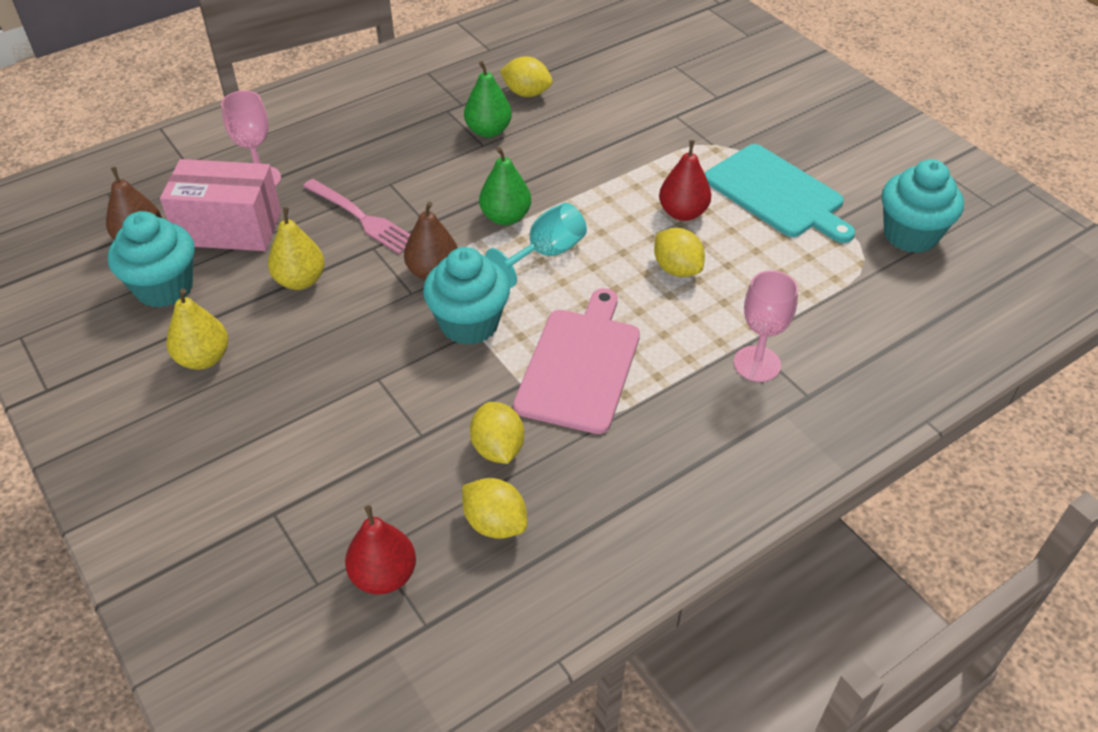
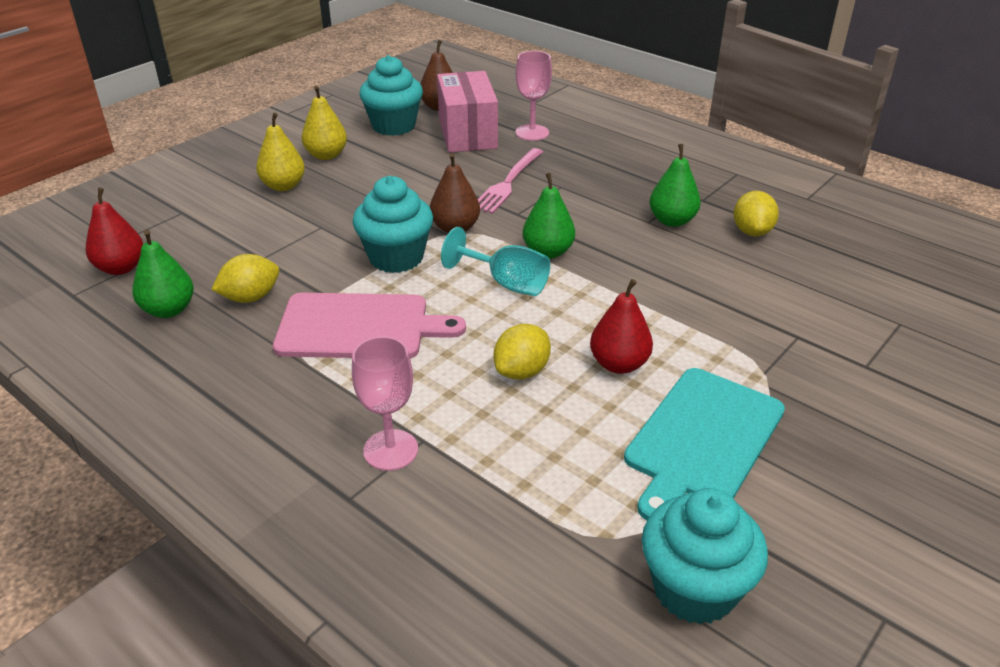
camera: 75 degrees right, 10 degrees down
(300, 280) = (421, 173): yellow pear -> yellow pear (283, 186)
(495, 523) = (169, 310): yellow lemon -> green pear

